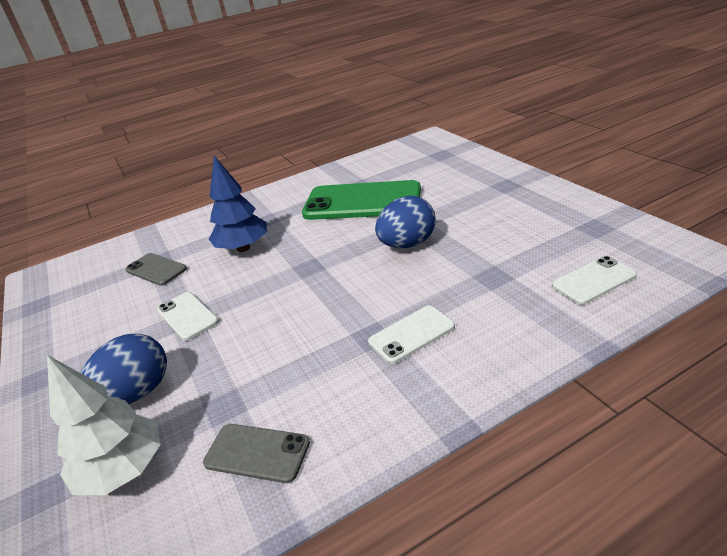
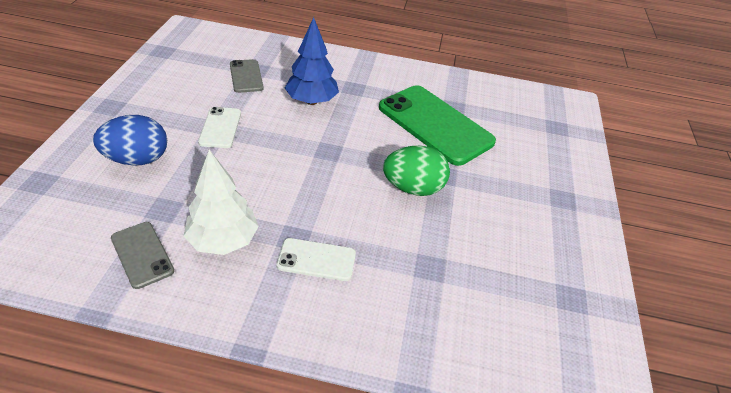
camera: 30 degrees right, 10 degrees up
(124, 470) = (80, 202): white tree -> white tree (223, 240)
(407, 244) = (413, 188): blue egg -> green egg
(593, 280) = (494, 338): white phone -> none

